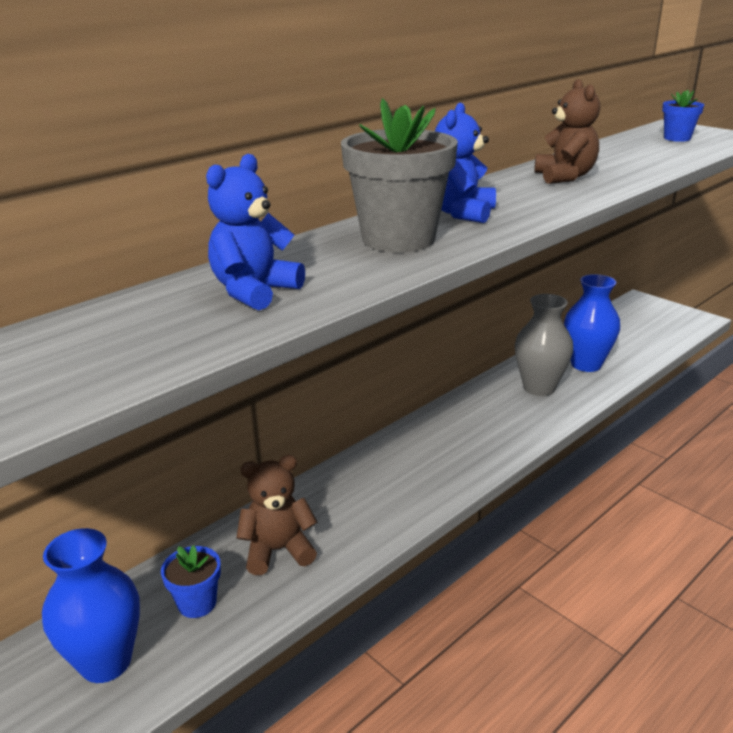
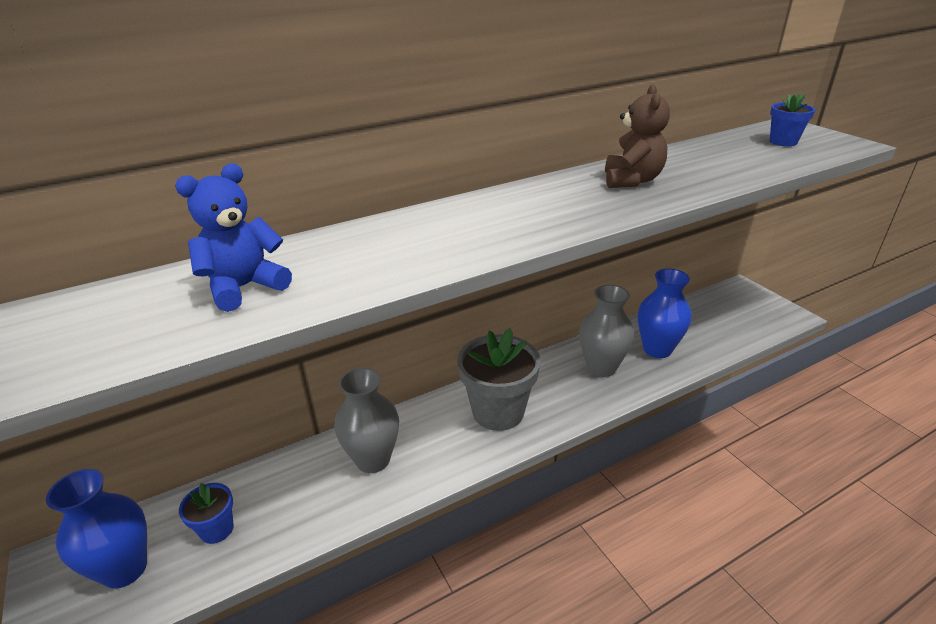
camera: 15 degrees right, 5 degrees up
(278, 550) = (302, 492): brown teddy bear -> none
(341, 507) = (373, 460): none -> grey vase
(398, 239) = (417, 240): grey flower pot -> grey flower pot (498, 412)
(461, 213) = (499, 215): blue teddy bear -> none

